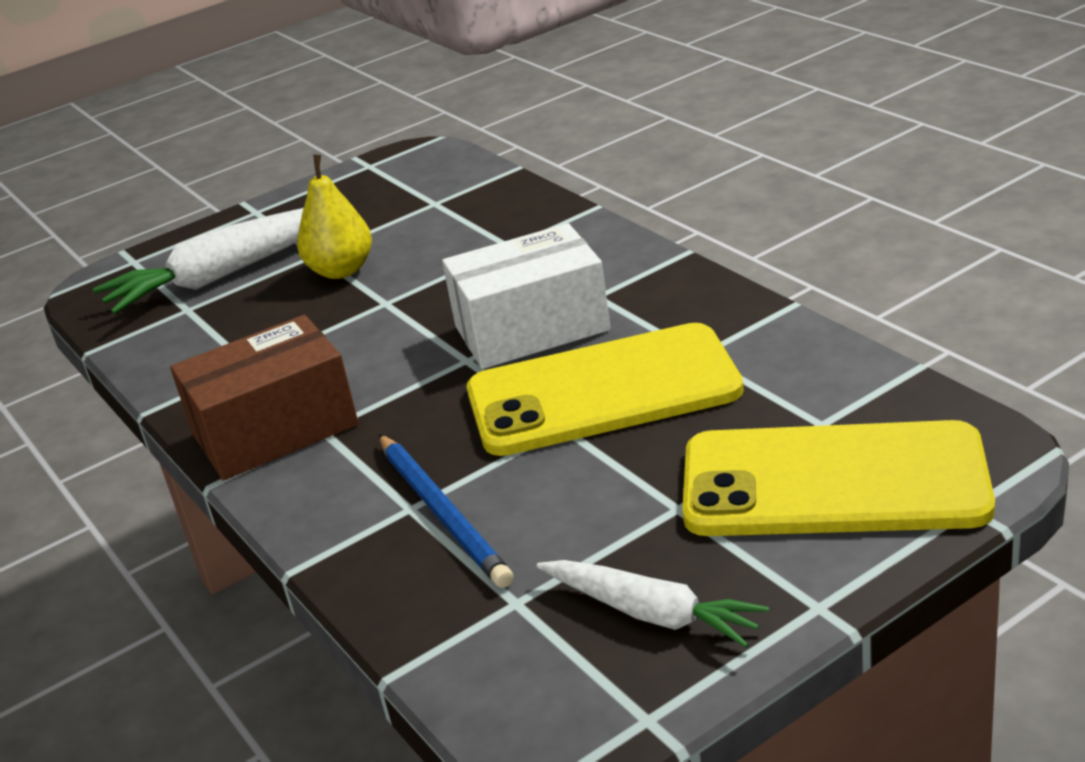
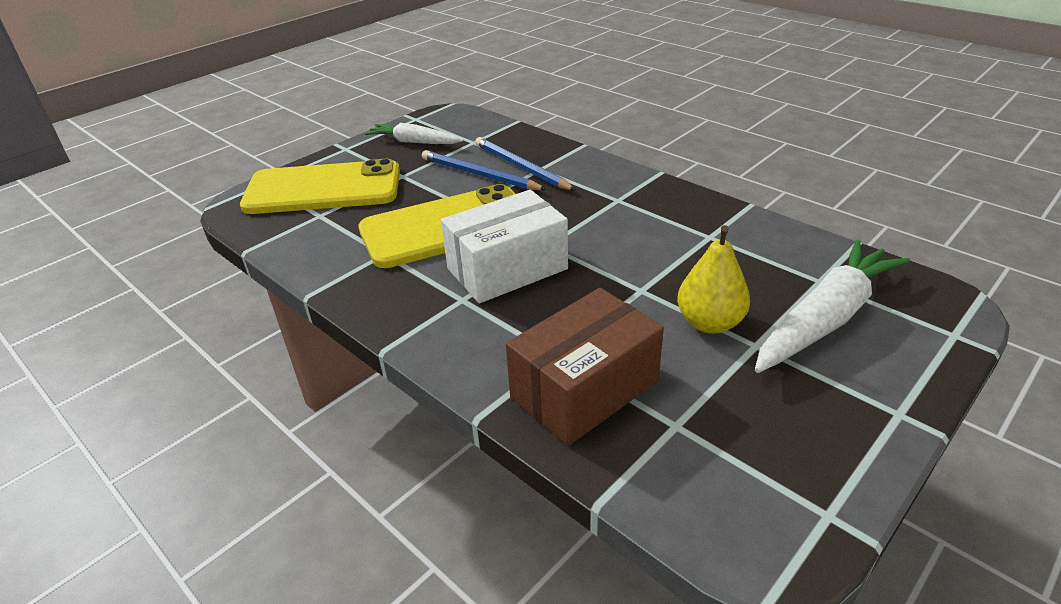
camera: 165 degrees right, 5 degrees up
(275, 429) = (649, 198): brown box -> brown box (584, 389)
(527, 498) = (479, 175): none -> blue pencil

